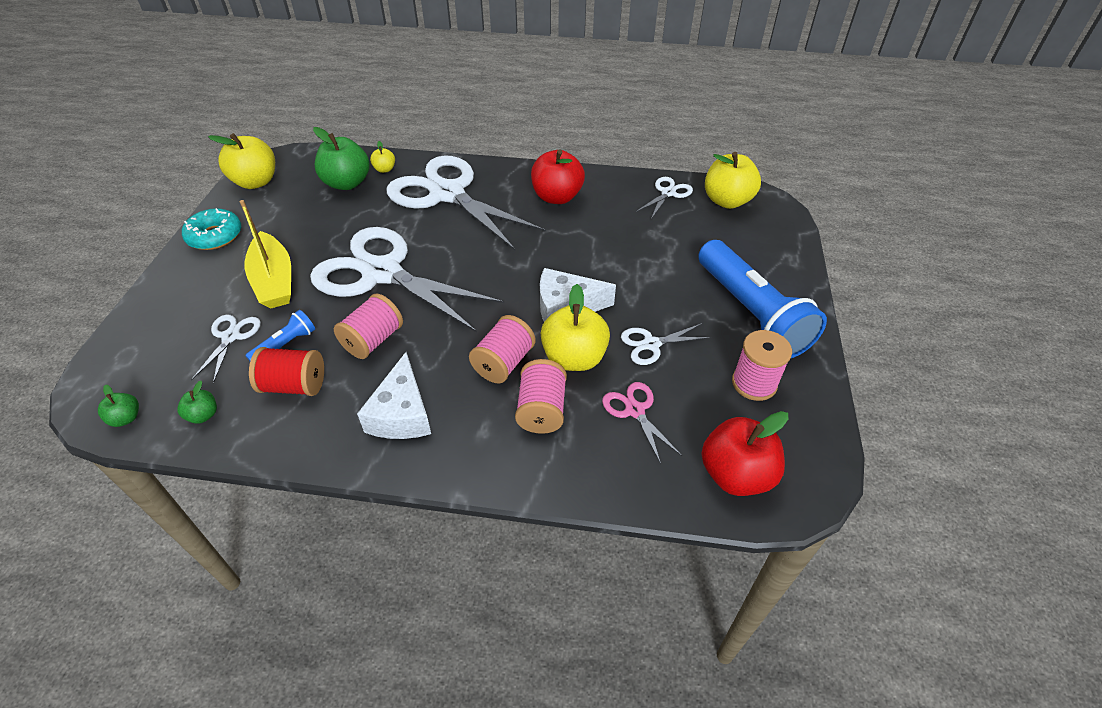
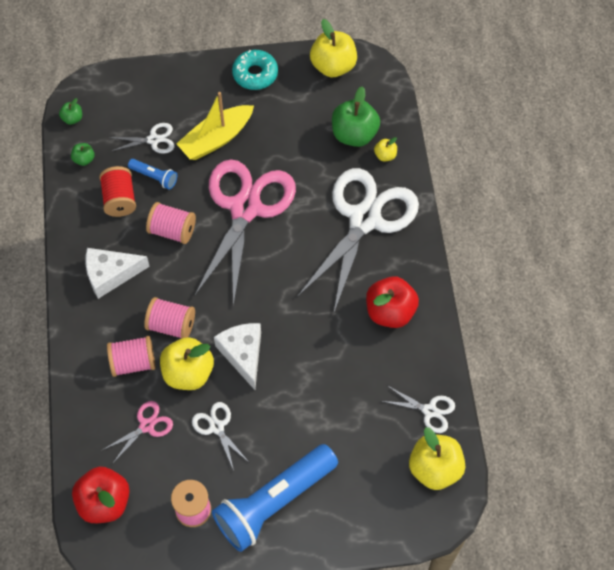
camera: 75 degrees right, 15 degrees up
(382, 273) = (245, 208): white scissors -> pink scissors

